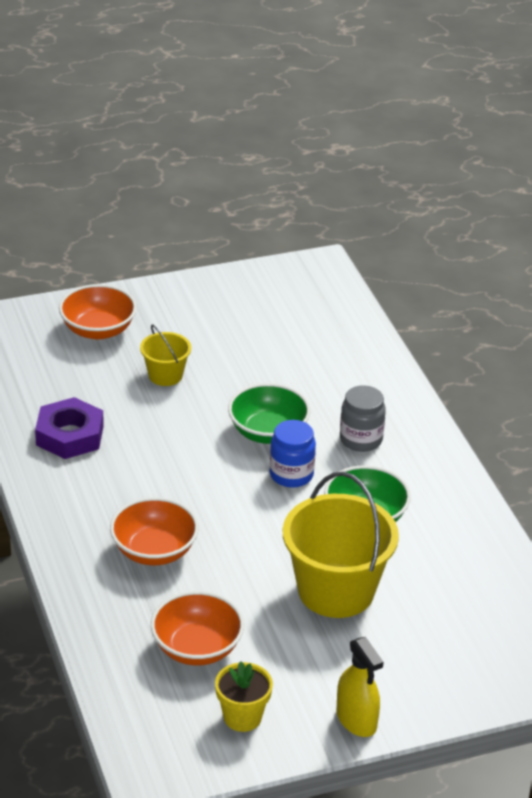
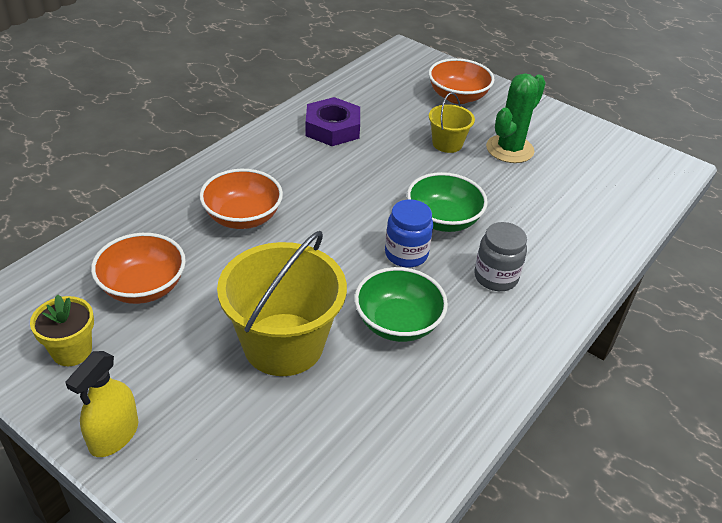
camera: 55 degrees right, 5 degrees up
(210, 343) = (509, 149): none -> green cactus

